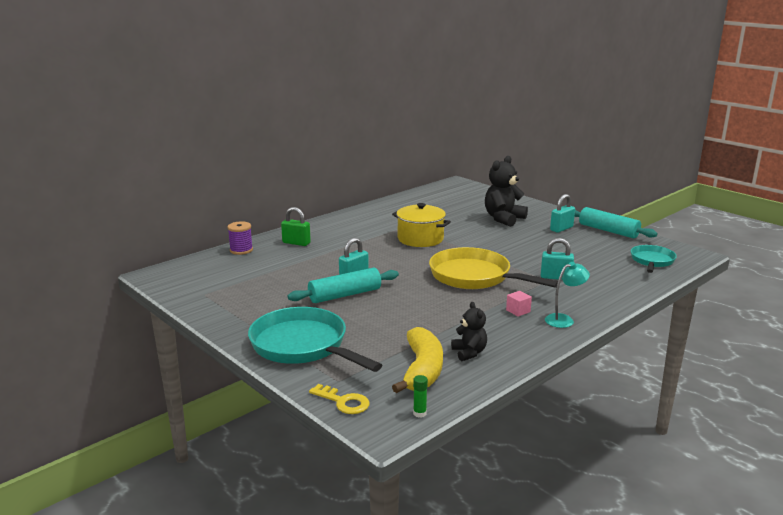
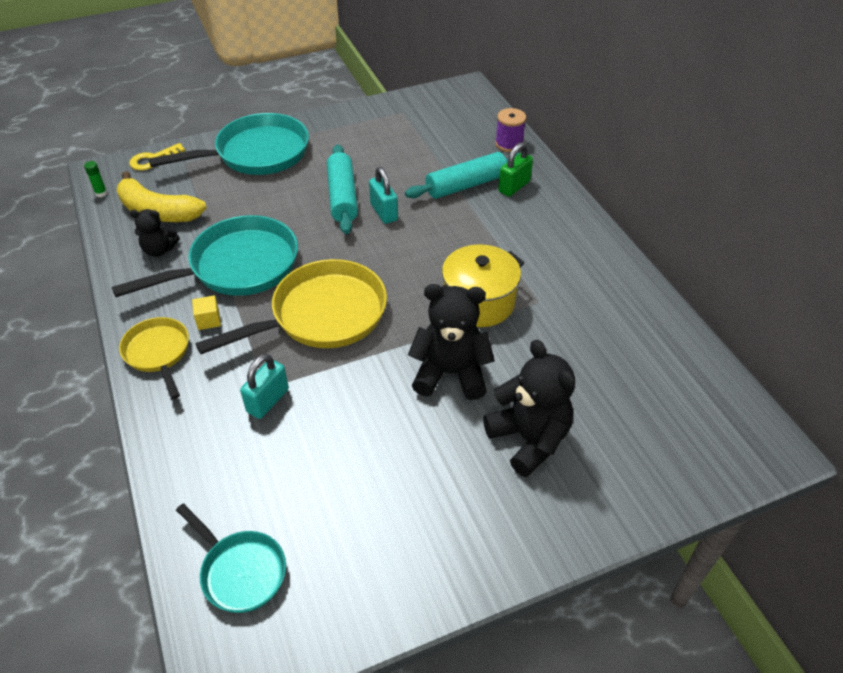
camera: 110 degrees right, 25 degrees up
(457, 315) = (237, 266): none -> turquoise pan
(482, 238) = (450, 373): none -> black teddy bear
(518, 311) = (208, 320): pink cube -> yellow cube
(561, 229) = (446, 508): turquoise padlock -> none
(564, 319) = (158, 353): turquoise lamp -> yellow pan
(608, 231) = (403, 587): turquoise rolling pin -> turquoise rolling pin (466, 185)

